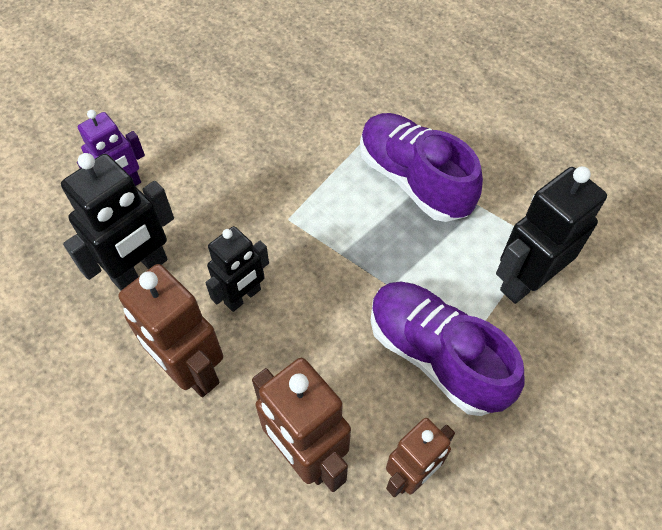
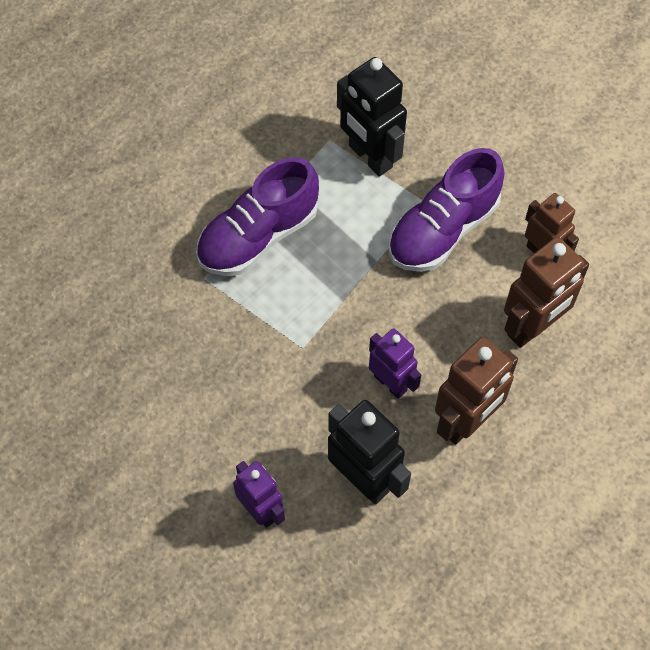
camera: 90 degrees left, 5 degrees up
(243, 297) = (390, 383): black robot -> purple robot

